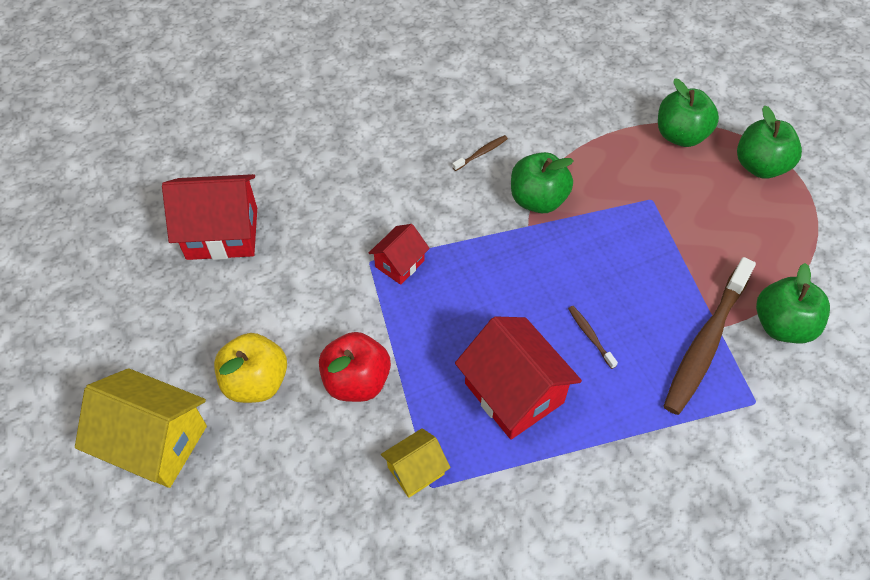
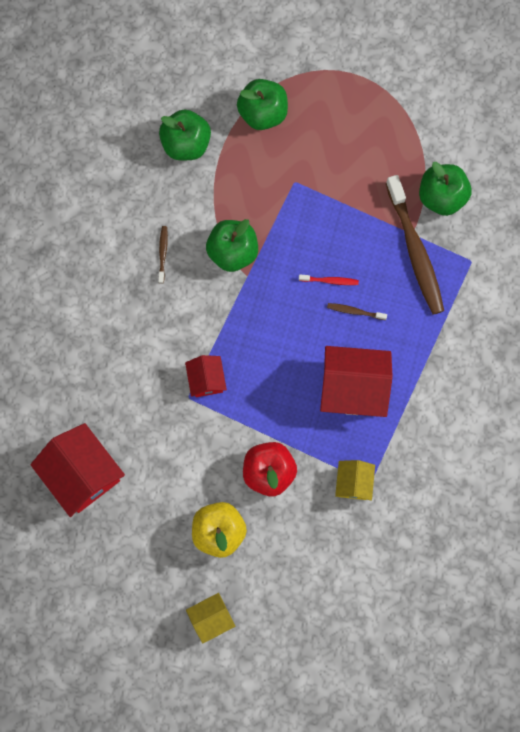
camera: 50 degrees left, 20 degrees up
(155, 442) = (211, 618): yellow house -> yellow house, size x0.54
(222, 233) = (82, 474): red house -> red house turned 75 degrees counterclockwise
(596, 293) = (330, 281): none -> red toothbrush
(760, 166) = (329, 90): green apple -> green apple (186, 144)

